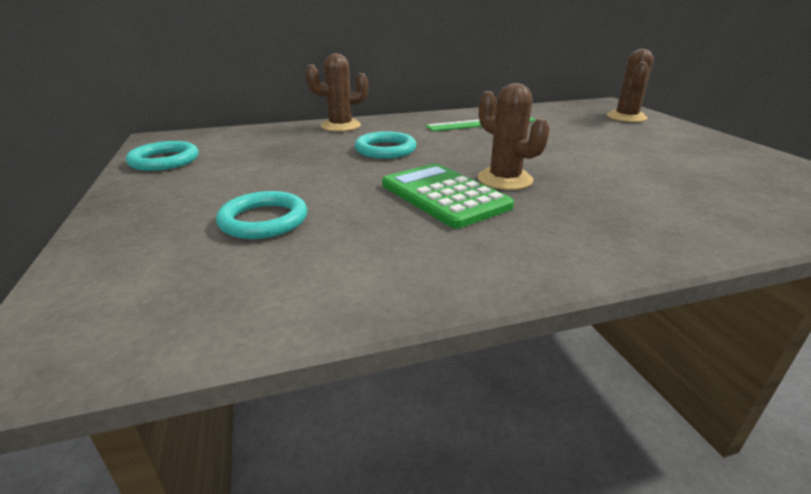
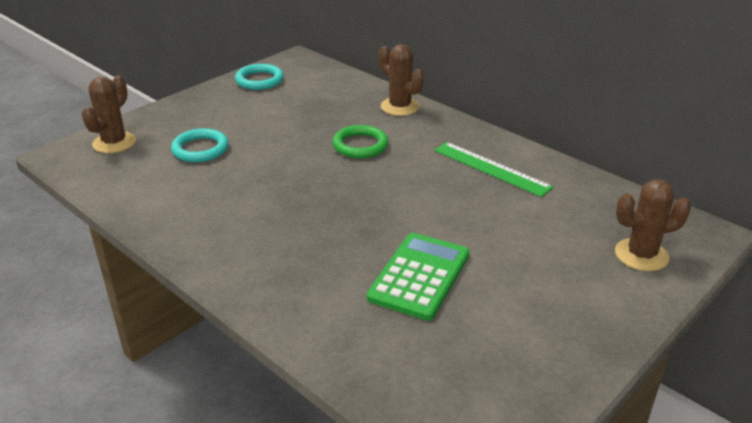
camera: 60 degrees right, 5 degrees up
(385, 149) = (360, 145): turquoise ring -> green ring
(444, 195) = (285, 197): green calculator -> green calculator (419, 276)
(504, 179) = (341, 214): brown cactus -> brown cactus (114, 143)

